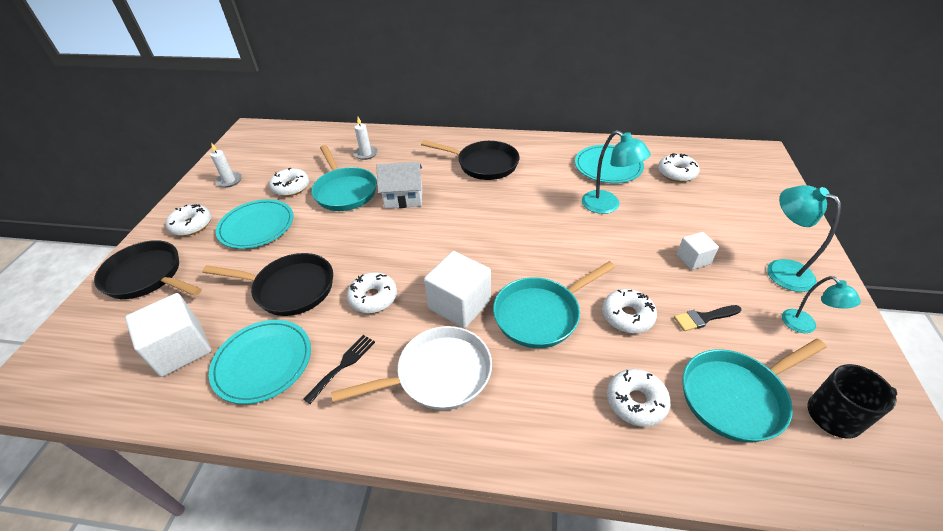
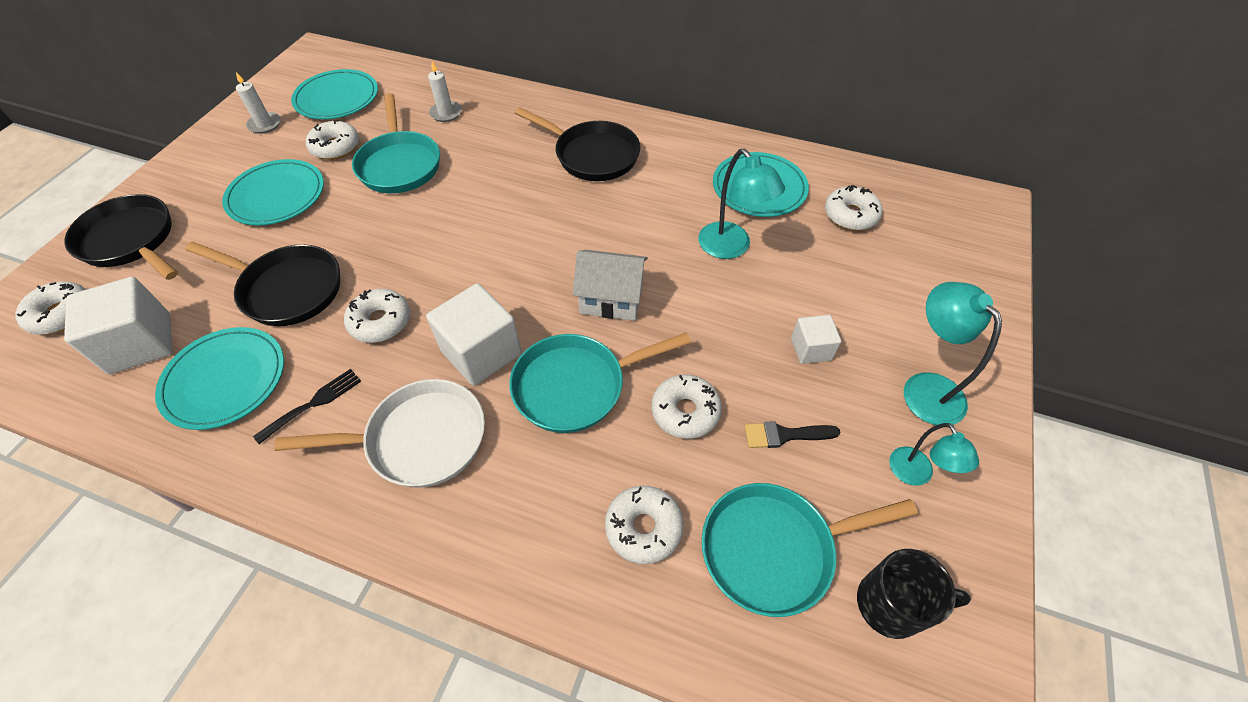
camera: 10 degrees right, 10 degrees up
(191, 225) = (201, 180): white donut -> white donut (62, 314)
(279, 156) = (337, 98): none -> turquoise plate
(403, 198) = (469, 187): white house -> white house (611, 299)

